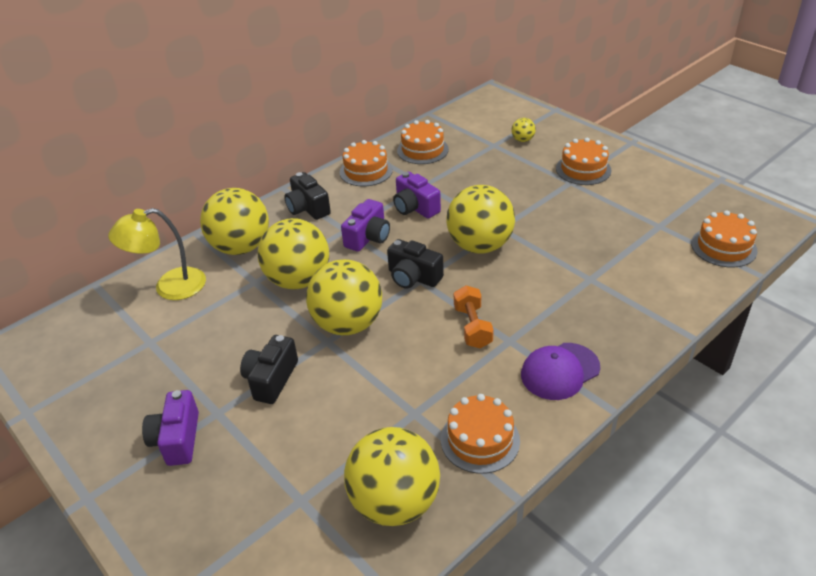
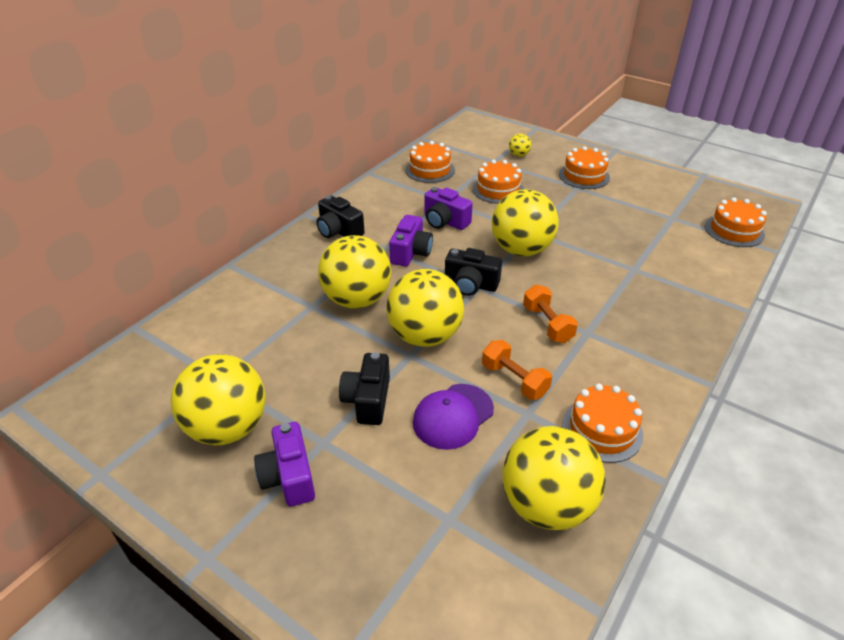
camera: 15 degrees left, 0 degrees up
(169, 287) = (221, 321): yellow lamp -> none
(241, 247) = (284, 274): yellow ball -> yellow ball (228, 428)
(366, 171) = (383, 192): orange cake -> orange cake (498, 190)
(415, 379) = (514, 380): none -> orange dumbbell
(560, 371) = (646, 355): purple cap -> purple cap (453, 416)

